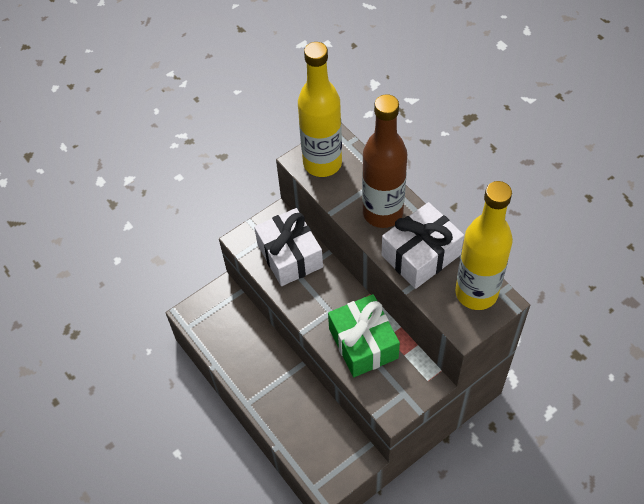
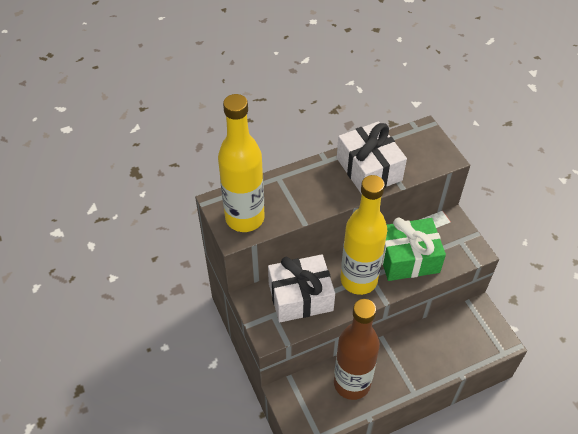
camera: 80 degrees left, 5 degrees down
(382, 213) = (317, 185): brown bottle -> brown bottle (352, 383)
(476, 293) = (414, 143): yellow bottle -> yellow bottle (358, 280)

